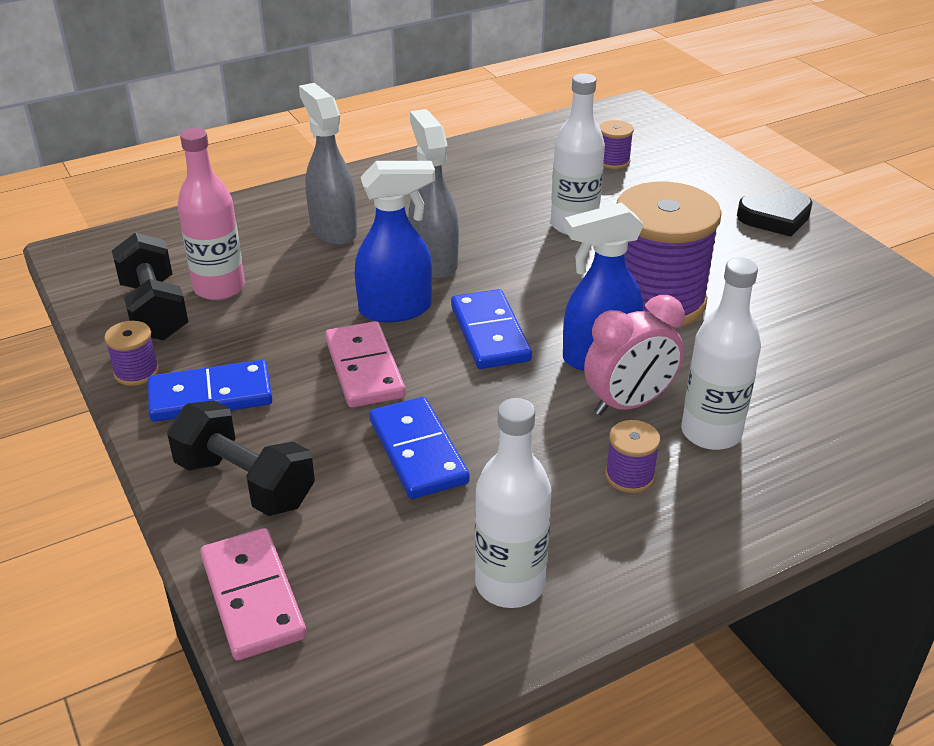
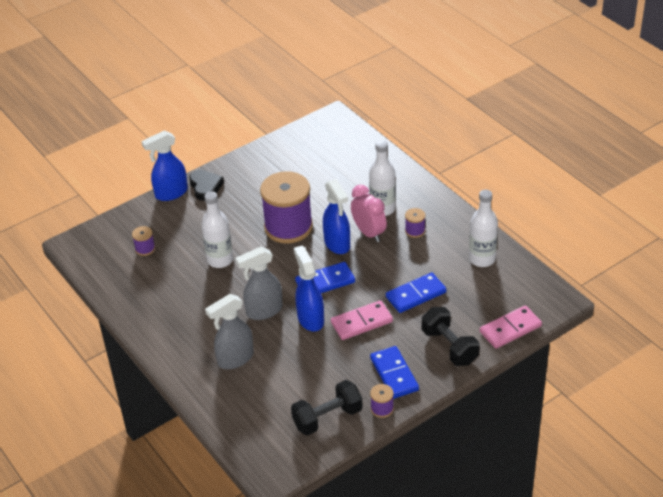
camera: 95 degrees left, 5 degrees up
(219, 288) = (301, 395): pink bottle -> none
(245, 483) = (449, 347): black dumbbell -> black dumbbell turned 60 degrees counterclockwise
(755, 185) = (171, 193): none -> blue spray bottle

